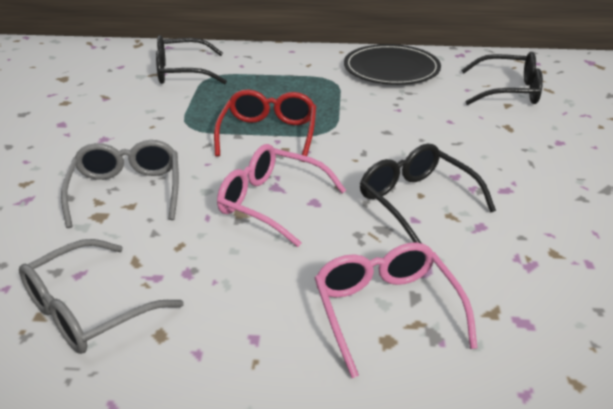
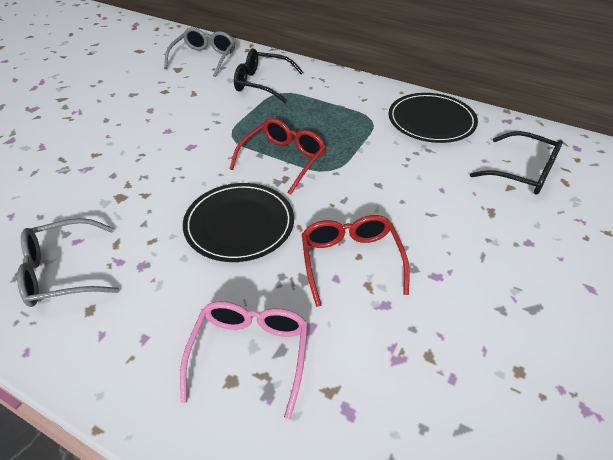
camera: 25 degrees right, 10 degrees up
(127, 191) = (151, 181): grey glasses -> grey glasses (204, 58)
(271, 202) = (239, 224): pink glasses -> black plate
(416, 200) = (350, 260): black glasses -> red glasses

